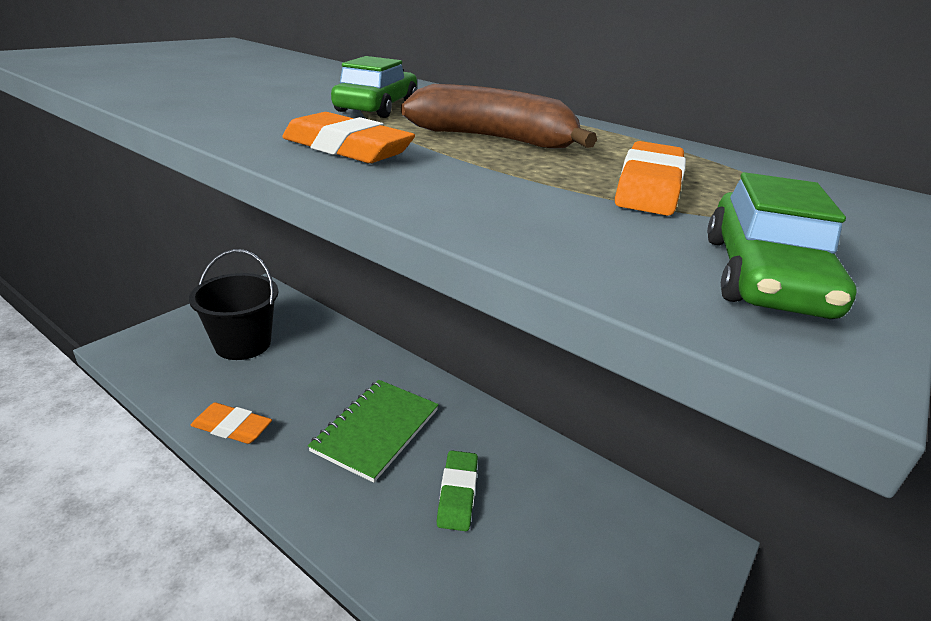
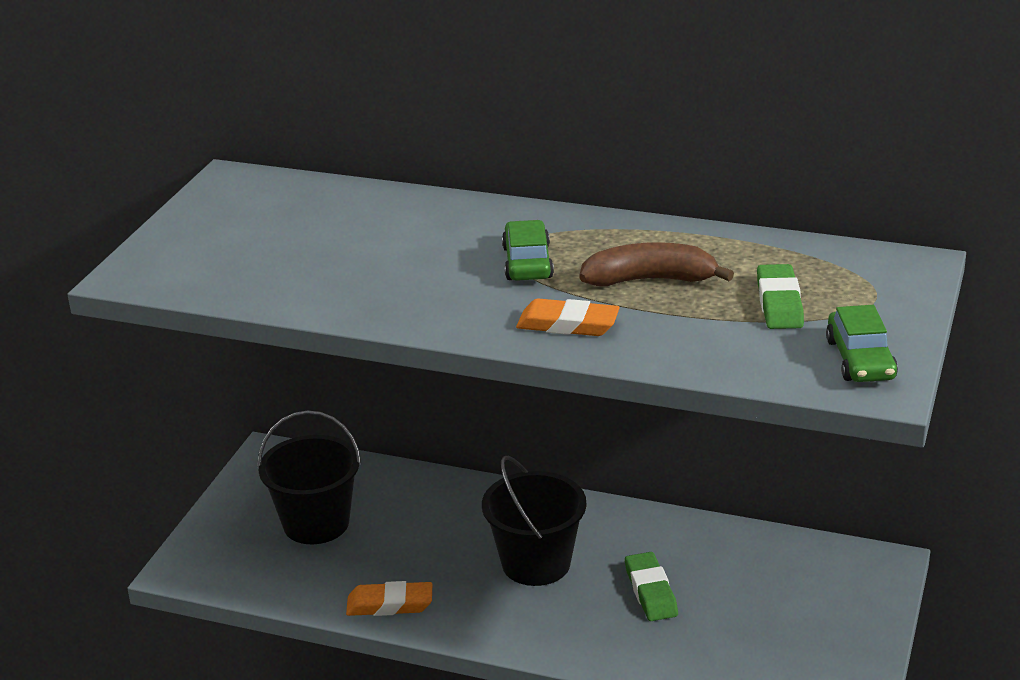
camera: 15 degrees left, 0 degrees up
(376, 430) = (536, 563): green notebook -> black bucket
(649, 187) = (779, 303): orange eraser -> green eraser

